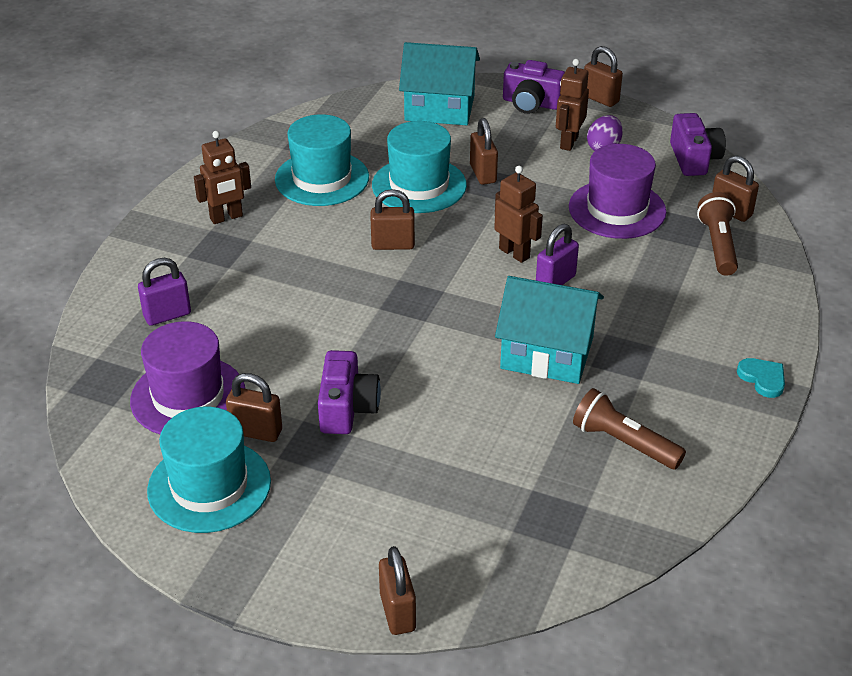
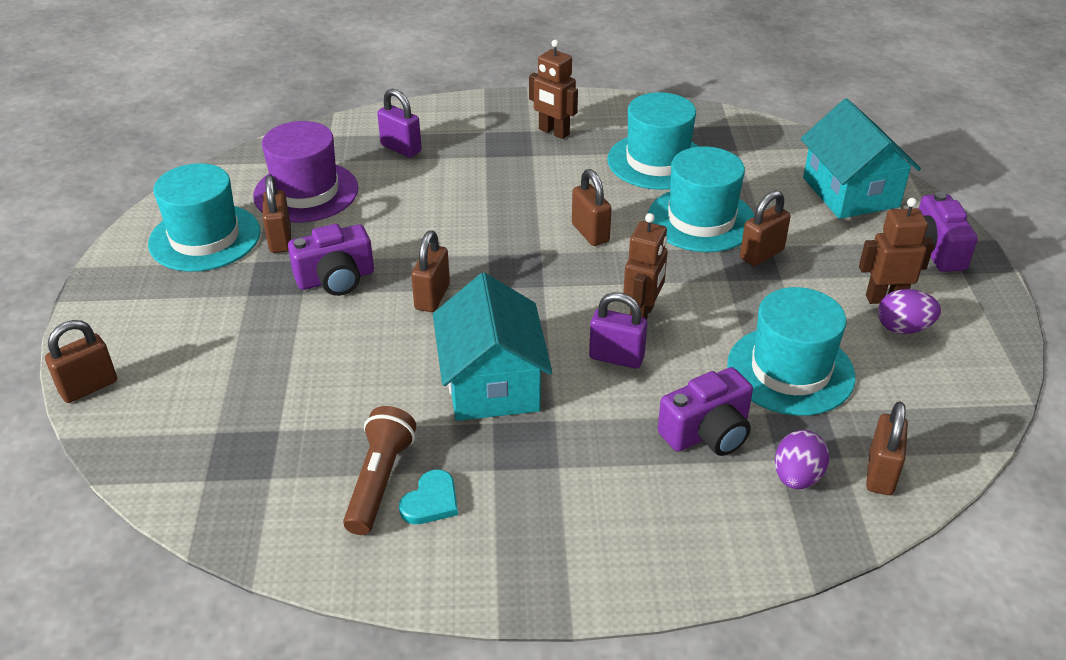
camera: 65 degrees right, 0 degrees up
(600, 99) = (1003, 299): brown padlock -> brown padlock (432, 297)
(617, 209) = (790, 370): purple hat -> turquoise hat
(694, 159) = (963, 411): purple camera -> purple camera (707, 433)
(718, 245) = (797, 477): brown flashlight -> purple egg
(762, 378) = (559, 581): turquoise heart -> turquoise heart (431, 501)

